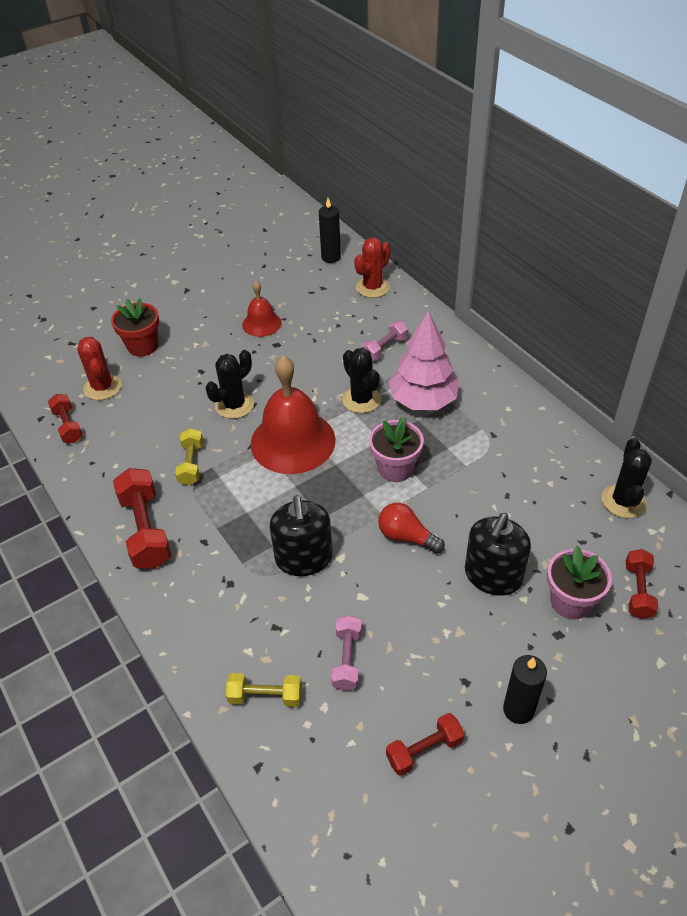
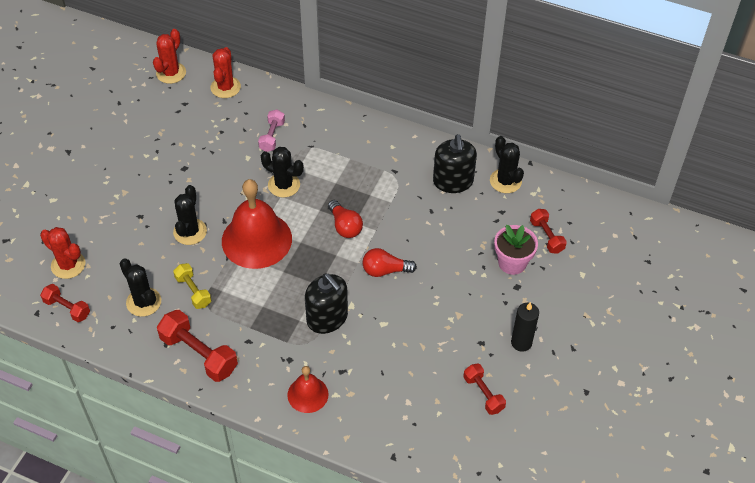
camera: 35 degrees left, 5 degrees up
(138, 452) = (143, 302): none -> black cactus
(142, 346) = (72, 216): red flower pot -> none
(261, 323) = (158, 155): red bell -> red bell (307, 394)
(265, 696) = (367, 415): yellow dumbbell -> none
(331, 257) = (171, 73): black candle -> red cactus
(347, 659) = (402, 367): pink dumbbell -> none
(395, 468) = (345, 226): pink flower pot -> red light bulb
(423, 401) = (329, 166): pink tree -> none
(424, 750) = (483, 394): red dumbbell -> red dumbbell turned 60 degrees counterclockwise
(493, 576) = (456, 269): black soap dispenser -> black soap dispenser (453, 181)

